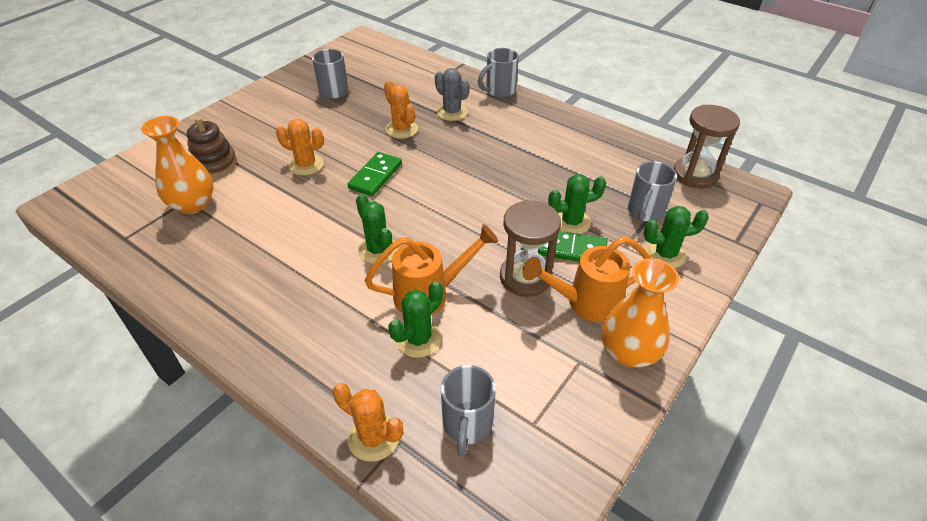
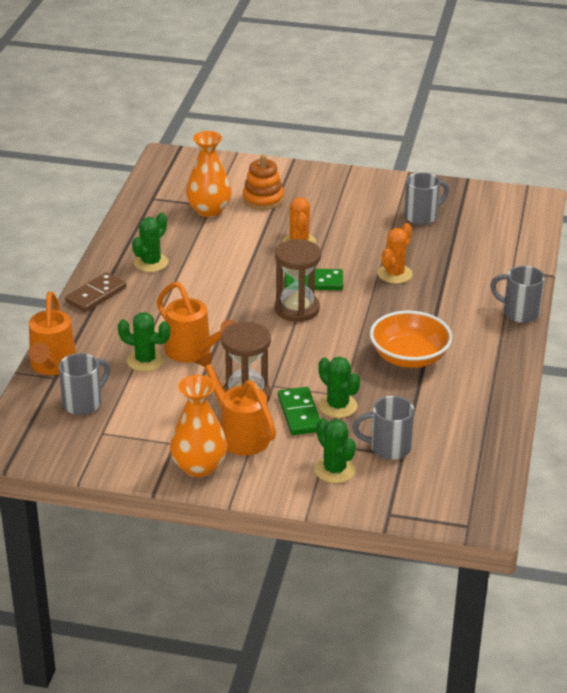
camera: 65 degrees right, 10 degrees down
(214, 164) = (263, 199): brown stacking toy -> orange stacking toy
(261, 345) = (96, 295): none -> brown domino
(373, 437) = (52, 367): orange cactus -> orange watering can
(378, 250) = (223, 313): green cactus -> green cactus (151, 263)
(452, 112) = (450, 294): grey cactus -> none
(467, 425) = (84, 403): grey mug -> grey mug turned 150 degrees clockwise
(524, 160) = (409, 357): none -> orange bowl
(695, 175) = (480, 473): brown hourglass -> brown hourglass (297, 309)

